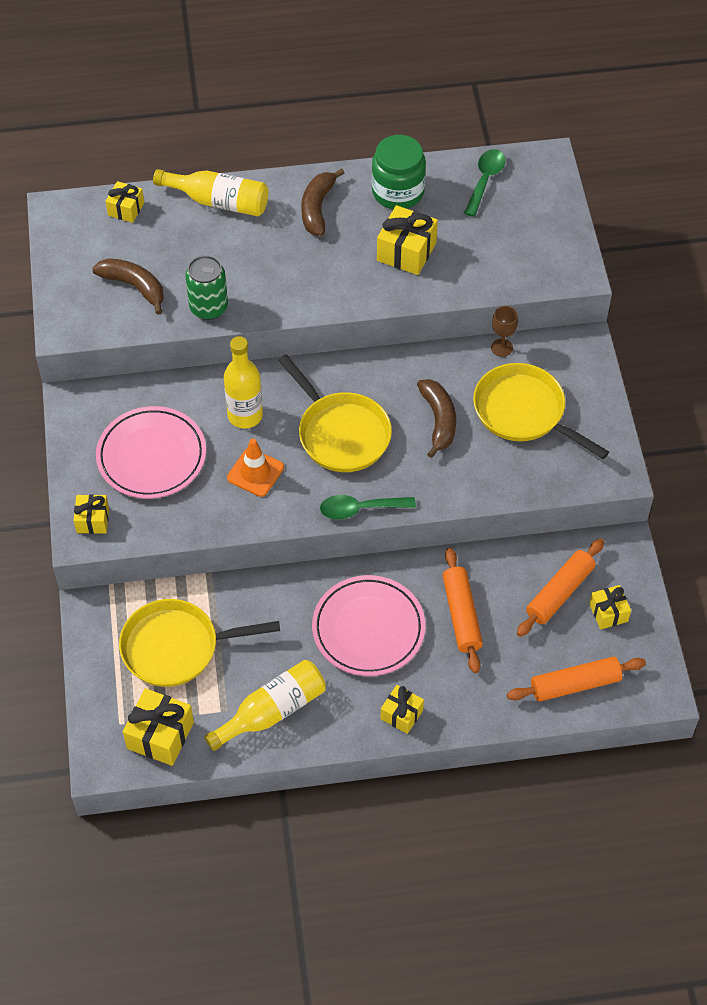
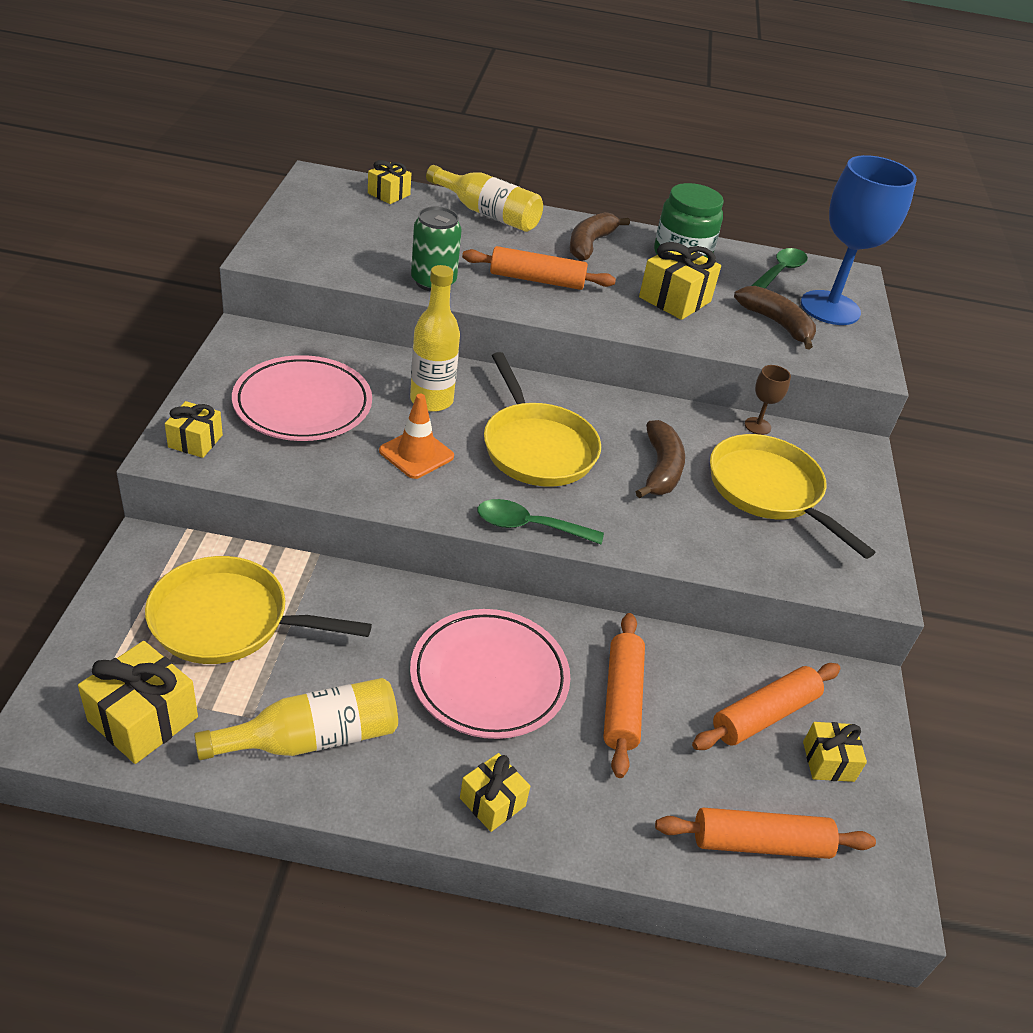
camera: 10 degrees right, 15 degrees down
(134, 286) = (362, 246): brown banana -> brown banana (776, 323)
(289, 272) = (537, 280): none -> orange rolling pin
(535, 212) = (830, 308): none -> blue goblet

